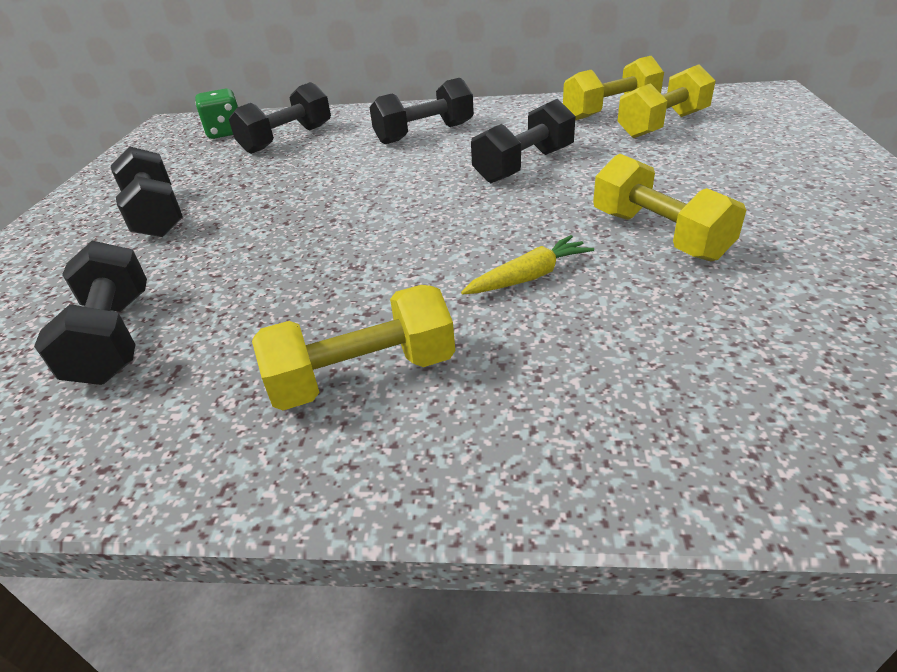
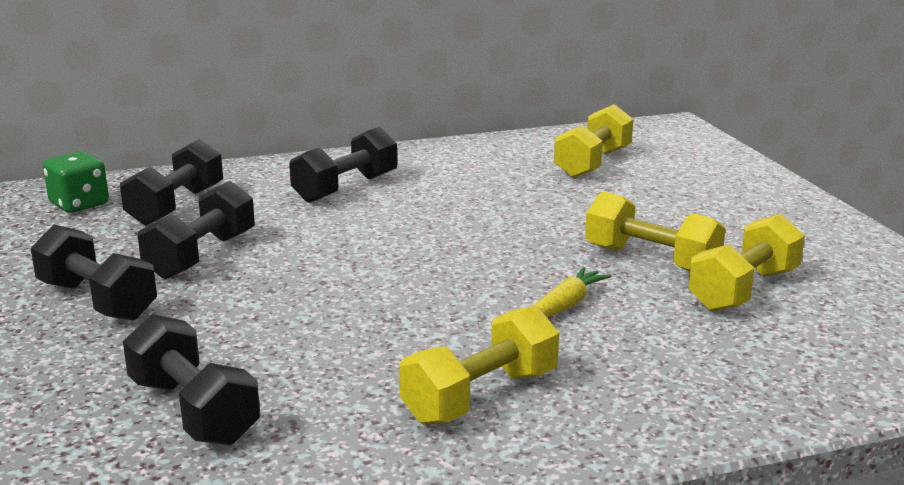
camera: 25 degrees left, 15 degrees down
(524, 165) = (484, 212): black dumbbell -> black dumbbell (201, 256)
(610, 111) = (532, 152): yellow dumbbell -> yellow dumbbell (743, 290)

